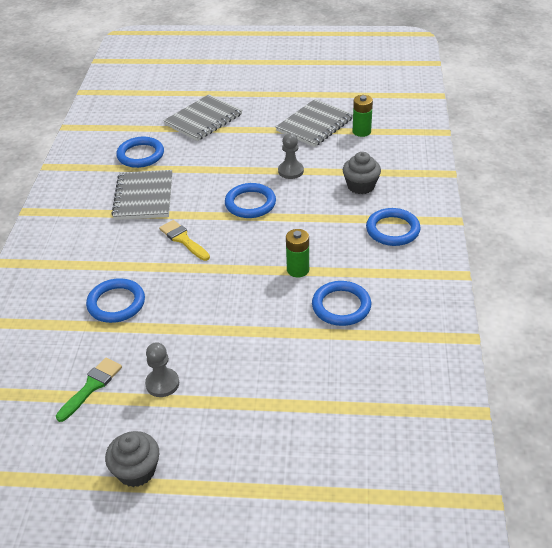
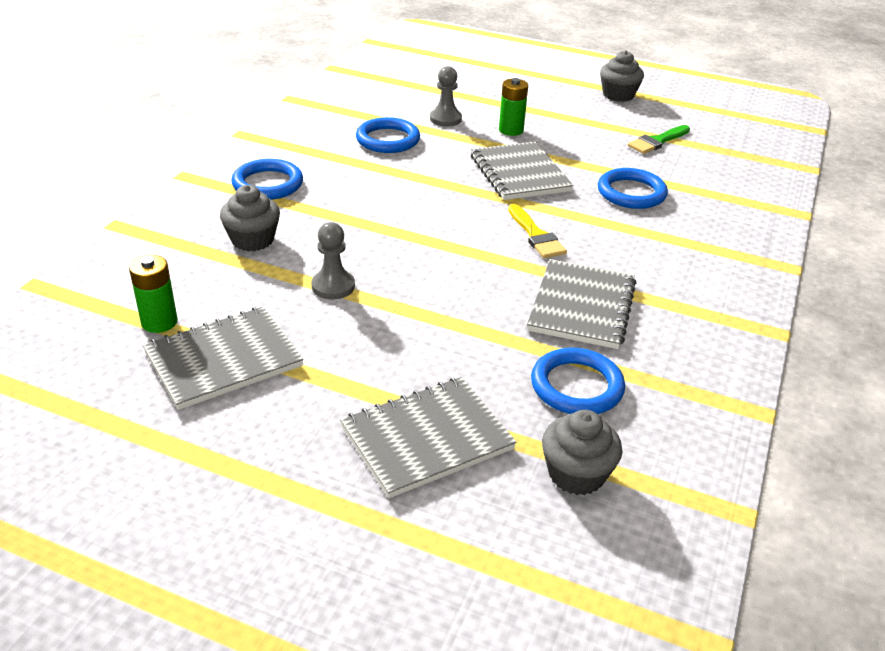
camera: 165 degrees left, 5 degrees down
(136, 123) = (576, 474): none -> grey cupcake
(162, 383) = (589, 130): grey pawn -> grey pawn (445, 119)
(212, 298) = (519, 173): none -> grey notebook
(250, 203) = (423, 256): blue ring -> none
(298, 270) = (410, 175): green battery -> green battery (511, 130)

